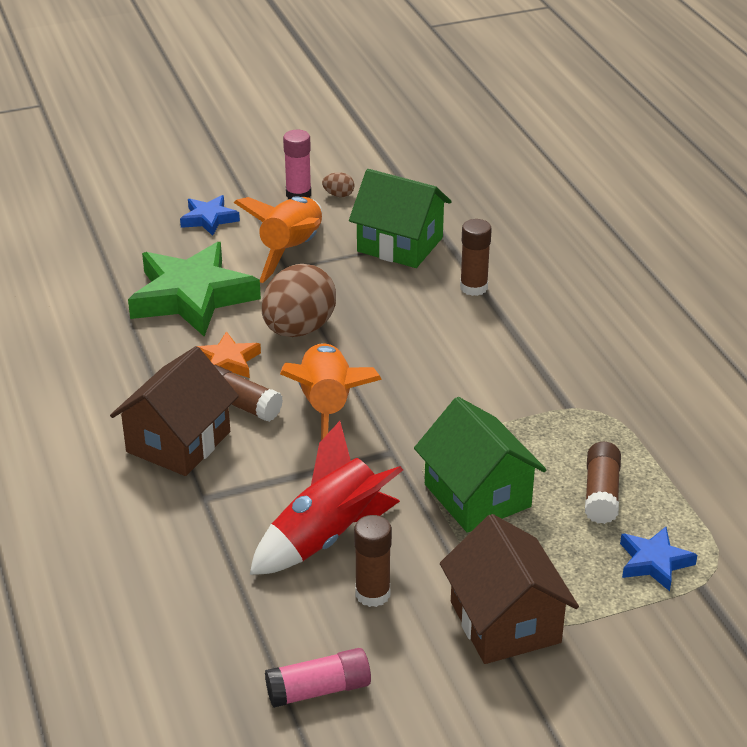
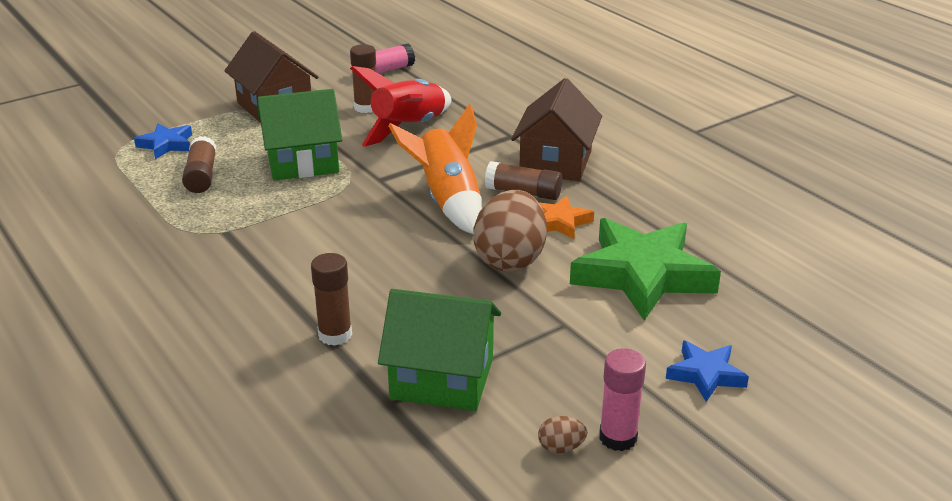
camera: 165 degrees right, 5 degrees down
(291, 251) = (572, 347): orange rocket -> none
(477, 496) = (302, 162): green house -> green house turned 60 degrees counterclockwise

